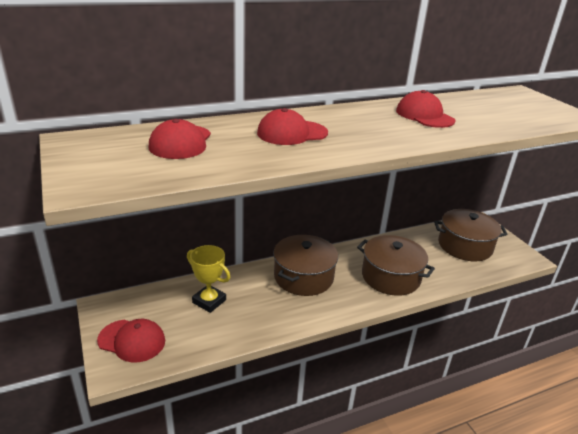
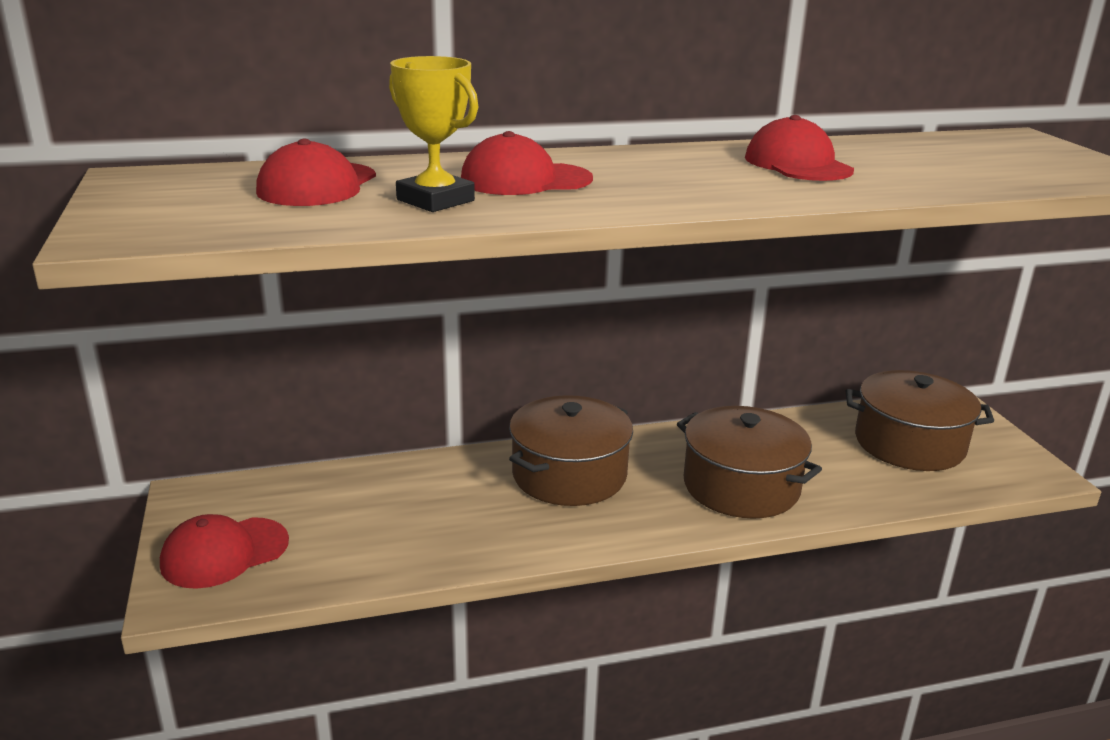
camera: 10 degrees right, 5 degrees down
(132, 340) = (224, 553): red cap -> red cap turned 120 degrees clockwise
(209, 301) = (381, 501): yellow trophy -> yellow trophy (435, 200)

